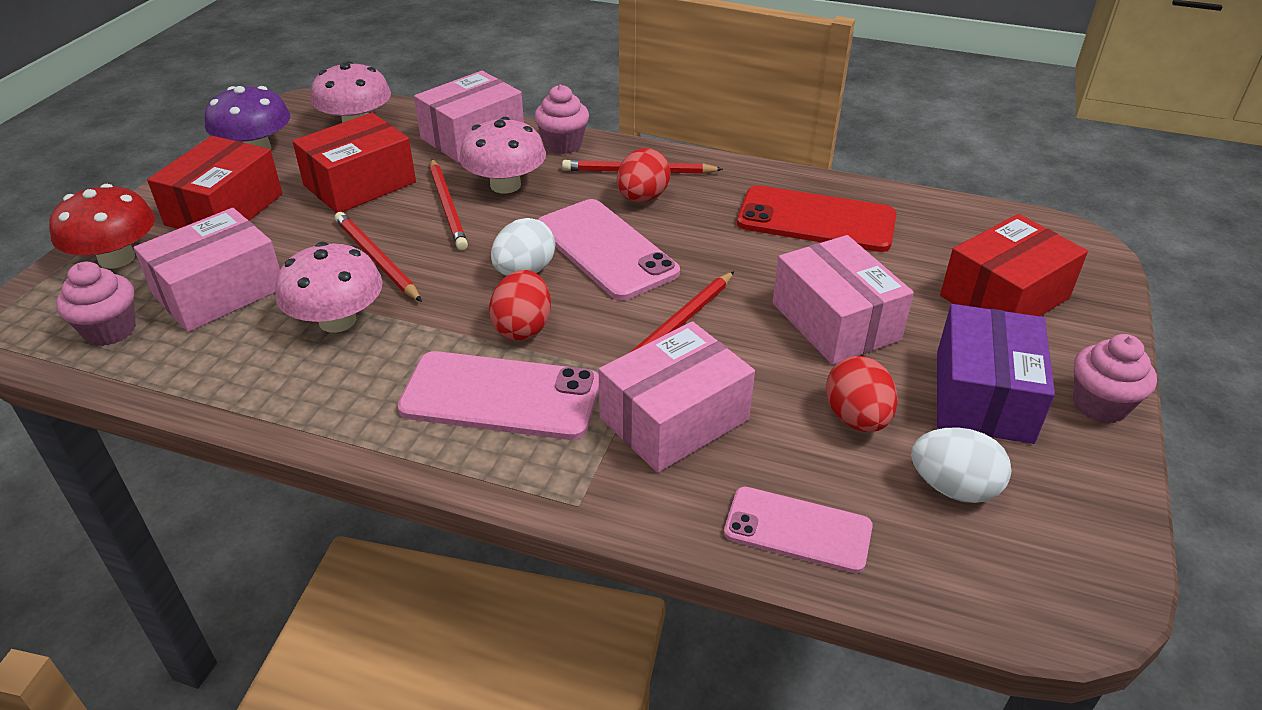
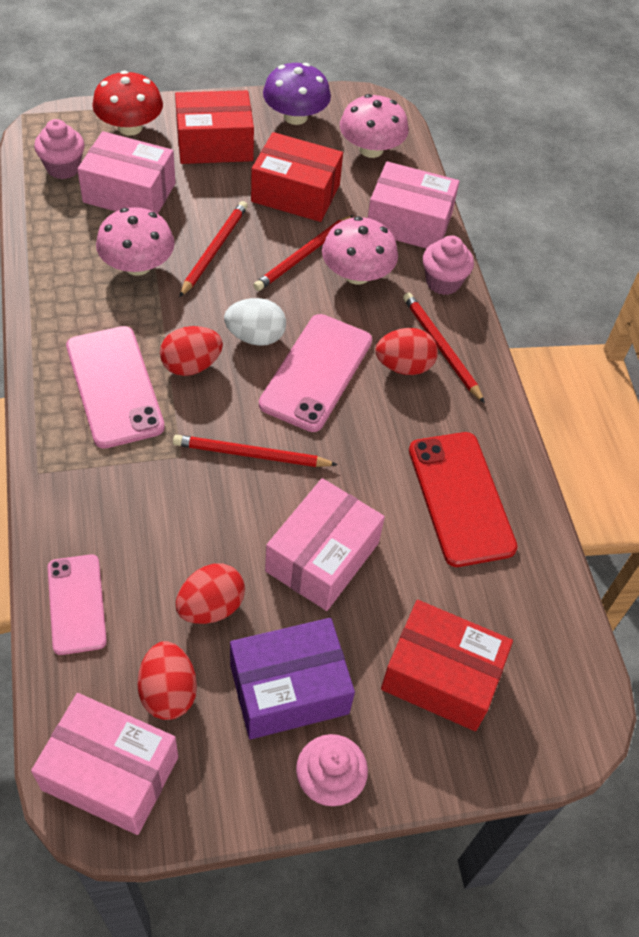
camera: 55 degrees right, 15 degrees up
(674, 419) = (147, 492): pink box -> pink box (110, 773)
(953, 488) = (168, 692): white egg -> red egg

